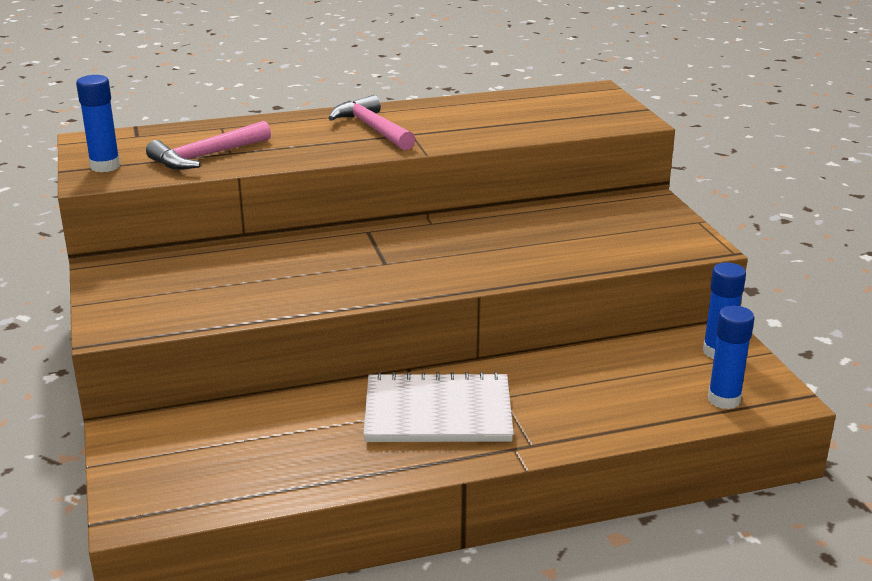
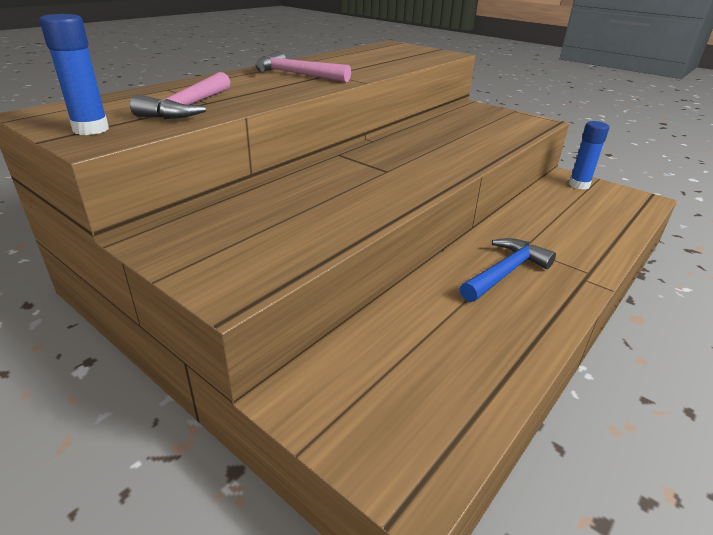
camera: 35 degrees left, 5 degrees up
(438, 412) = (505, 272): white notebook -> blue hammer
(724, 400) = (625, 209): blue glue stick -> none

